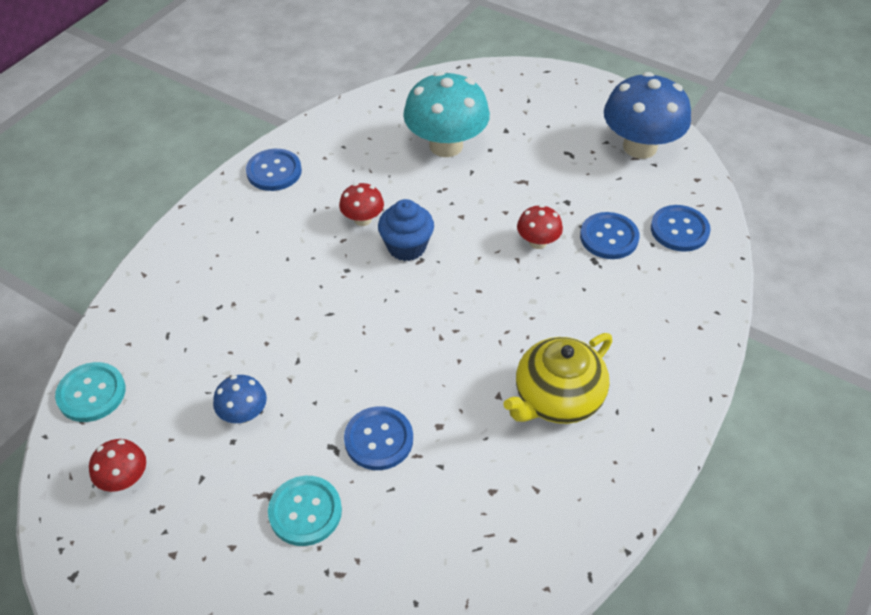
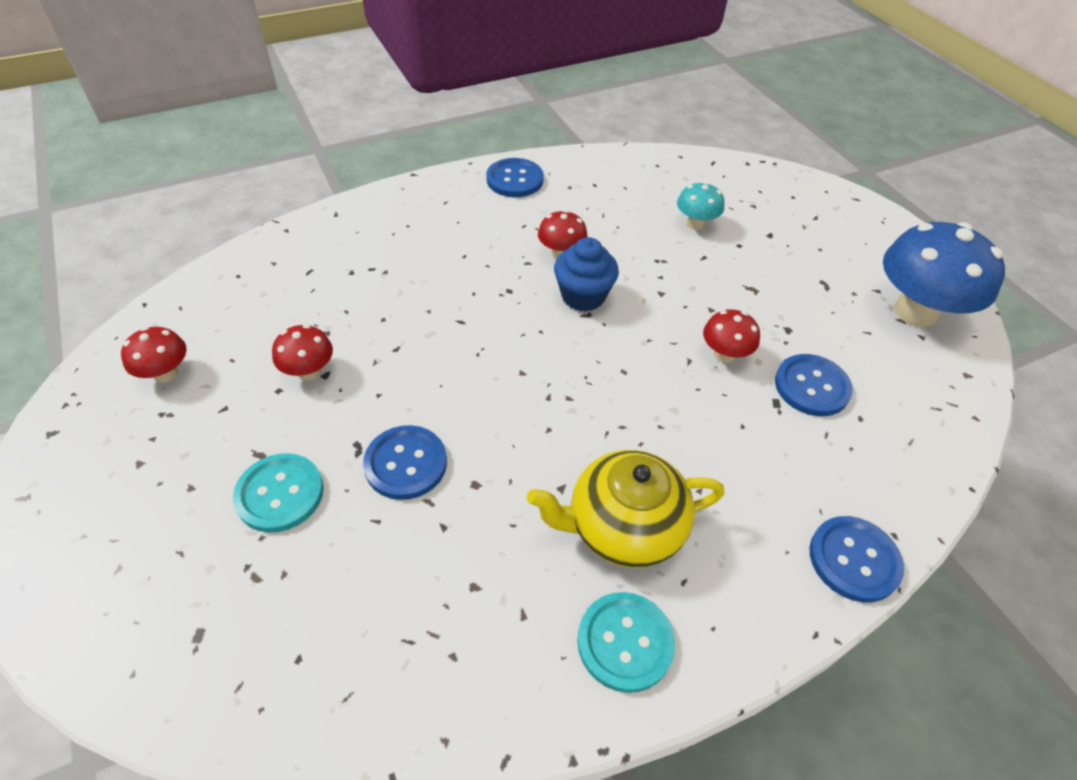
camera: 30 degrees right, 0 degrees up
(91, 393) = (209, 288): turquoise button -> turquoise button (625, 642)
(244, 414) = (309, 371): blue mushroom -> red mushroom
(446, 145) = (695, 223): turquoise mushroom -> turquoise mushroom, size x0.49
(679, 230) = (906, 418): blue button -> blue button (854, 560)

